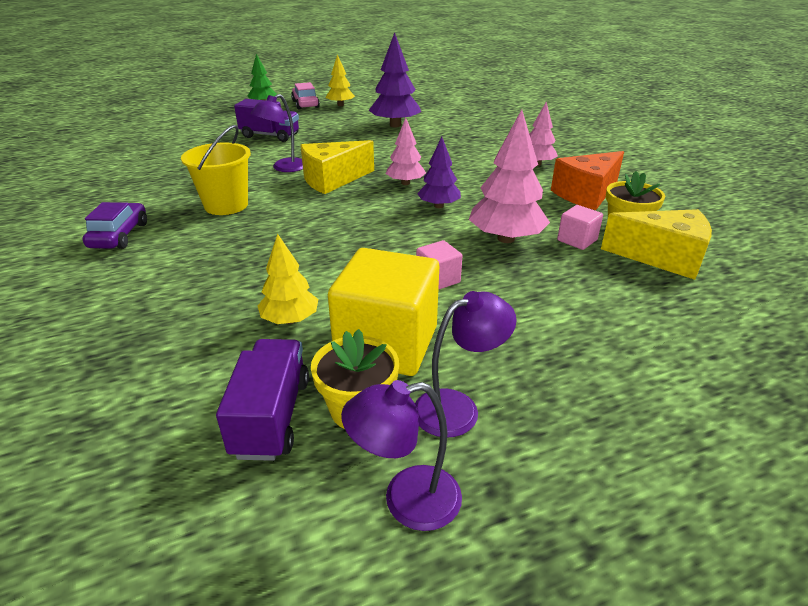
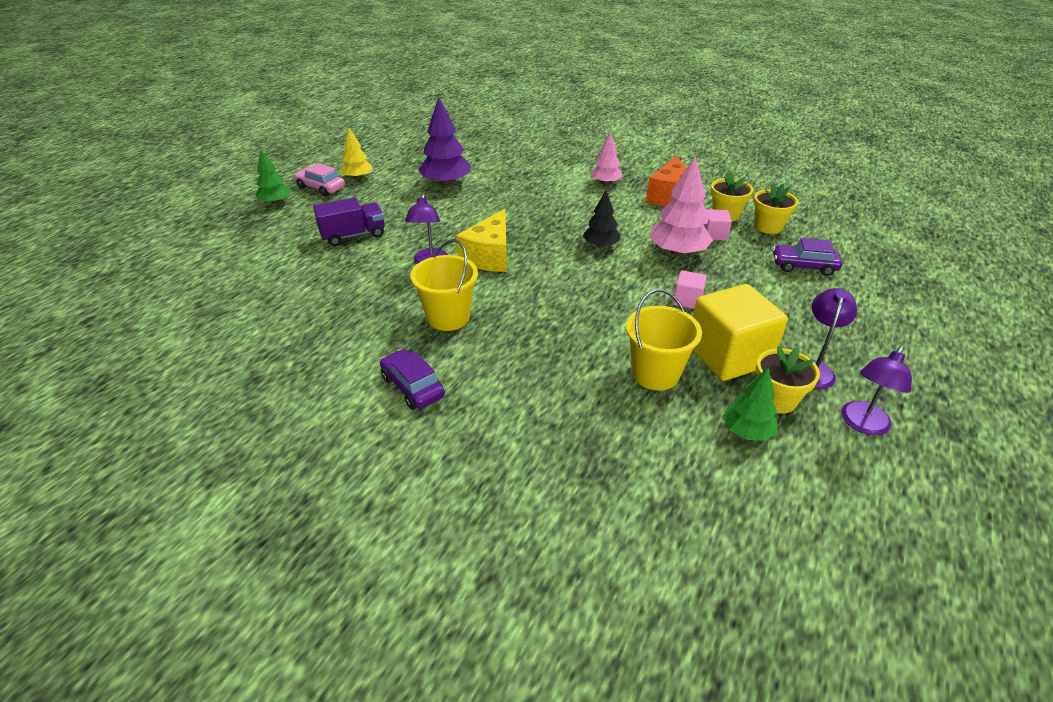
camera: 40 degrees left, 5 degrees up
(272, 417) = (746, 431): purple truck -> green tree
(290, 320) = (655, 374): yellow tree -> yellow bucket
(405, 183) = (547, 236): pink tree -> none
(439, 206) = (600, 245): purple tree -> black tree
(640, 310) = (803, 266): none -> purple car
(663, 257) = (768, 226): yellow cheese -> yellow flower pot

